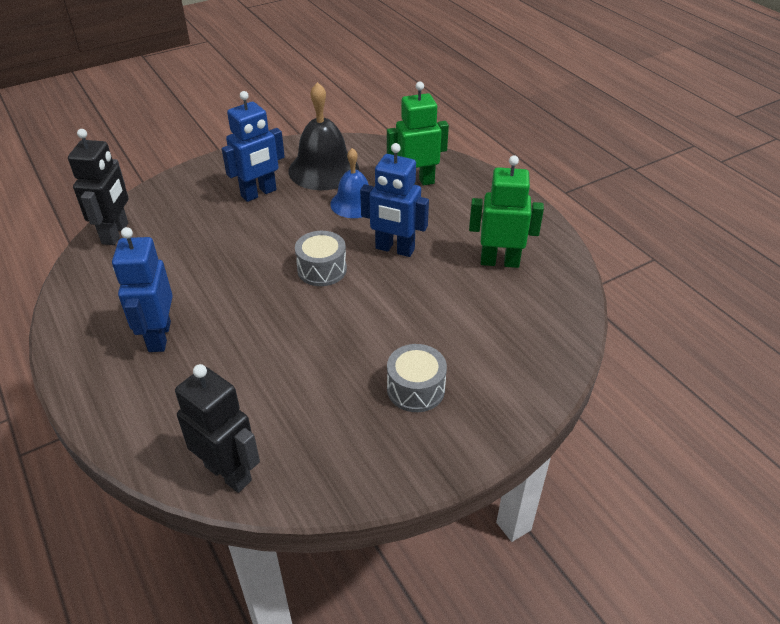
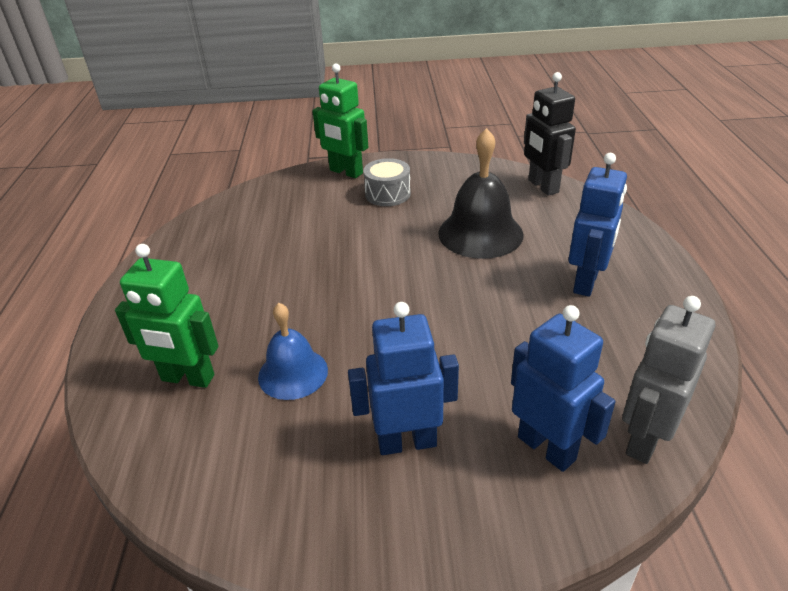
camera: 150 degrees left, 5 degrees down
(116, 233) = (644, 439): black robot -> grey robot
(322, 269) = (394, 299): grey drum -> none
(323, 169) = (282, 456): black bell -> black bell (480, 233)
(394, 249) = (304, 297): blue robot -> blue robot (547, 448)
(499, 261) = (224, 255): green robot -> green robot (345, 172)

